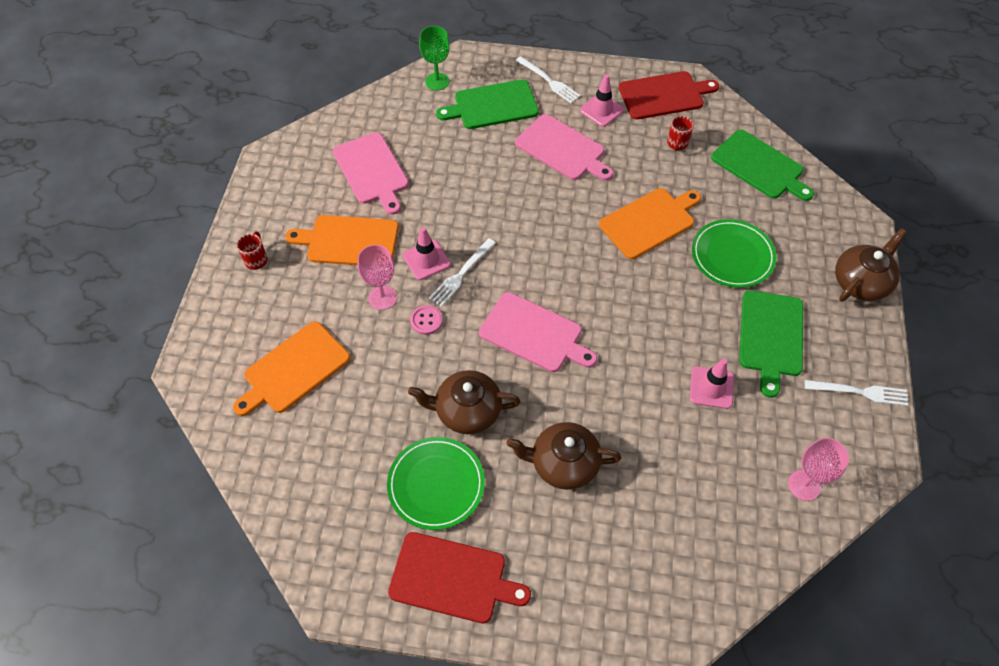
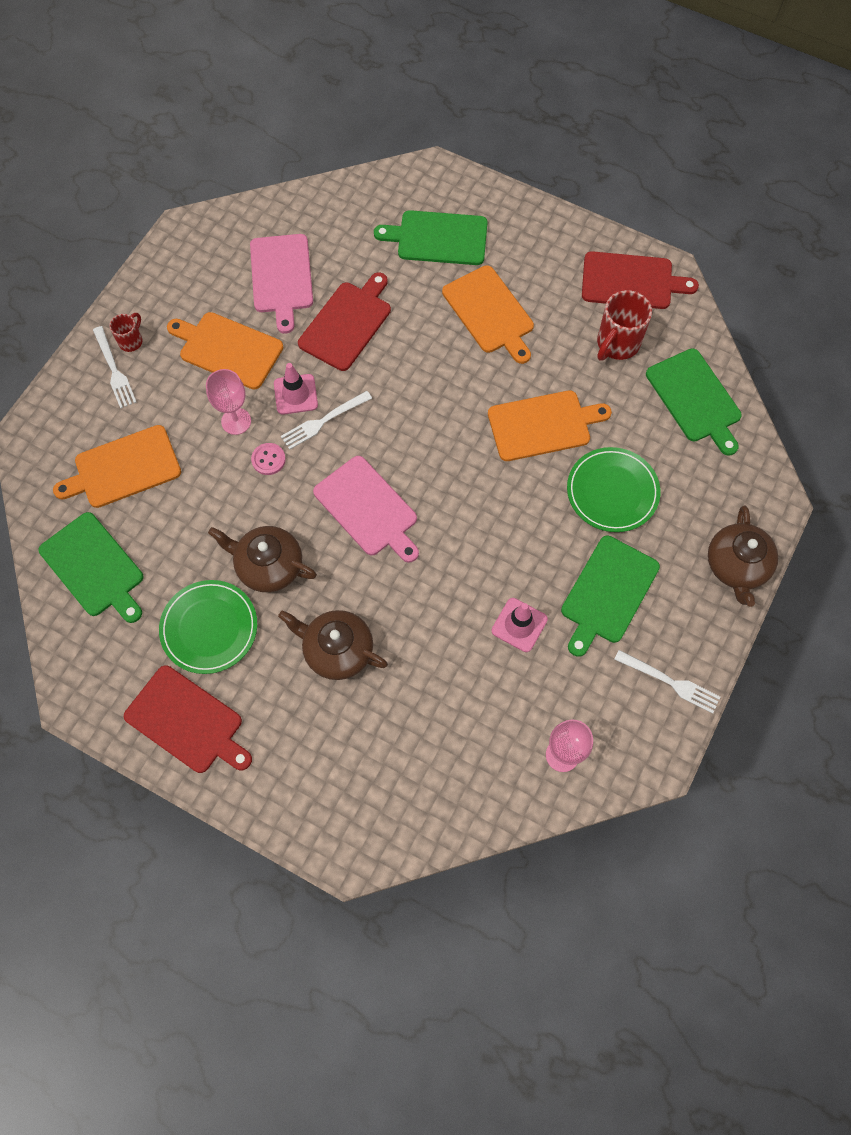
camera: 20 degrees right, 10 degrees up
(301, 467) = (94, 567): none -> green cutting board
(437, 81) = (392, 192): green goblet -> none
(446, 191) = (347, 323): none -> red cutting board
(549, 81) = (512, 227): white fork -> white fork (114, 371)
(562, 149) = (489, 312): pink cutting board -> orange cutting board
(601, 110) = (553, 279): pink traffic cone -> none
(677, 144) = (617, 344): red mug -> red mug, size x1.79
(861, 282) = (736, 566): brown teapot -> brown teapot turned 120 degrees clockwise

